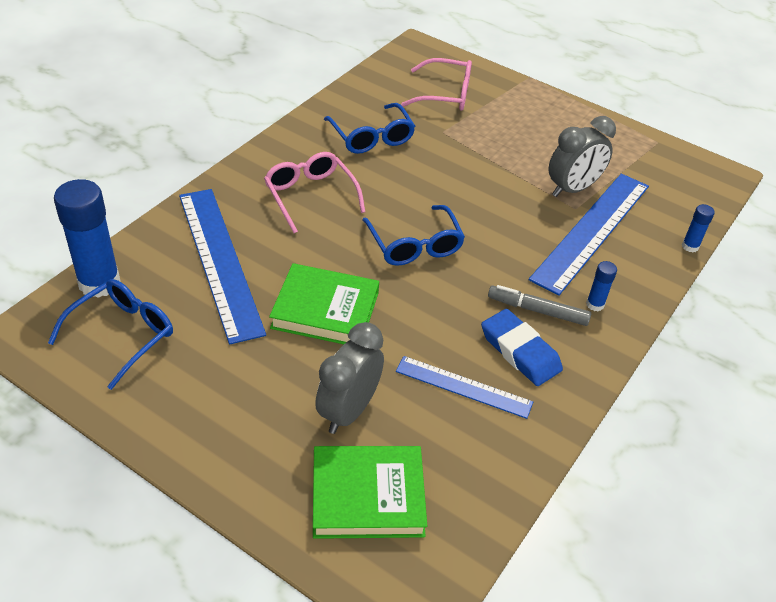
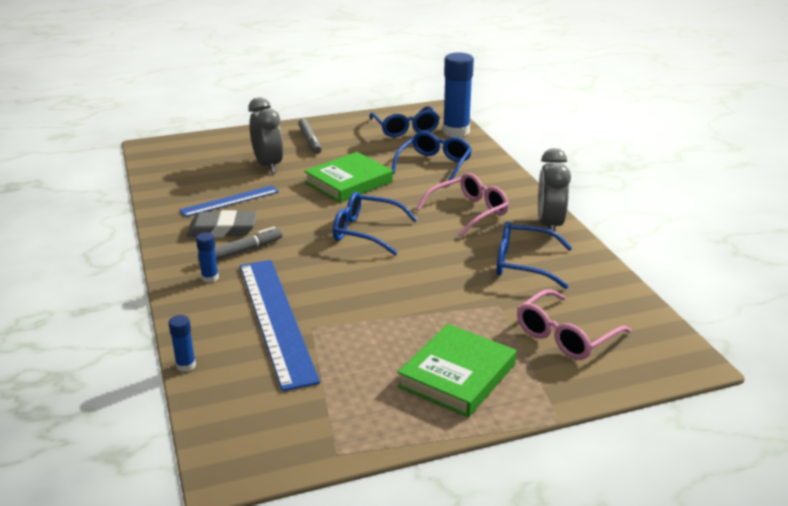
camera: 130 degrees right, 15 degrees down
(220, 261) = (434, 165): blue ruler -> blue glasses
(238, 414) = (310, 141): none -> grey marker
(310, 196) = (469, 212): pink glasses -> pink glasses turned 45 degrees counterclockwise
(368, 496) = (214, 154): green book -> green book (457, 375)
(520, 351) = (222, 229): blue eraser -> grey eraser
(572, 189) = (336, 339): grey clock -> grey clock (549, 225)

